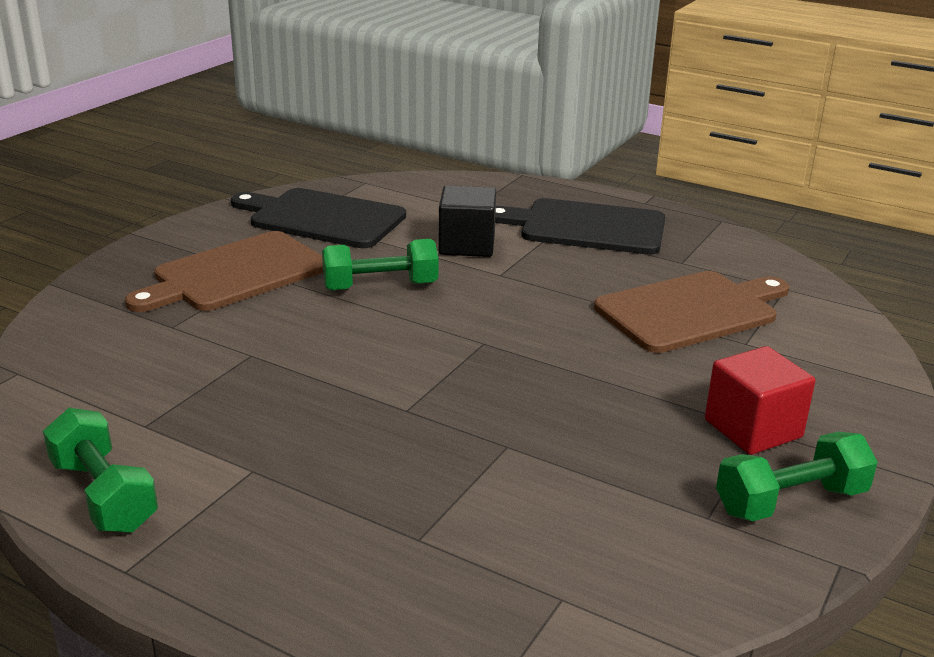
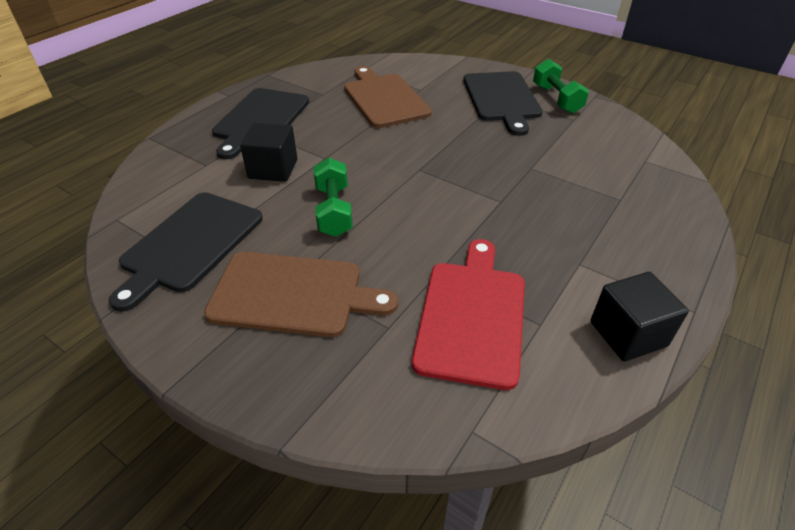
camera: 85 degrees left, 15 degrees up
(104, 495) = (628, 334): green dumbbell -> black cube
(173, 377) = (472, 316): none -> red cutting board
(235, 274) = (293, 294): brown cutting board -> brown cutting board turned 45 degrees counterclockwise
(753, 429) = (501, 99): red cube -> black cutting board

